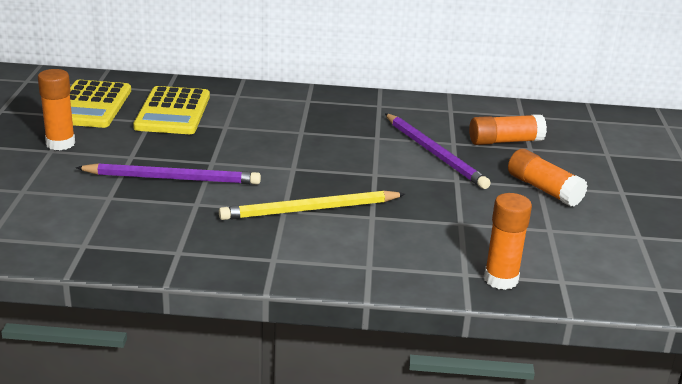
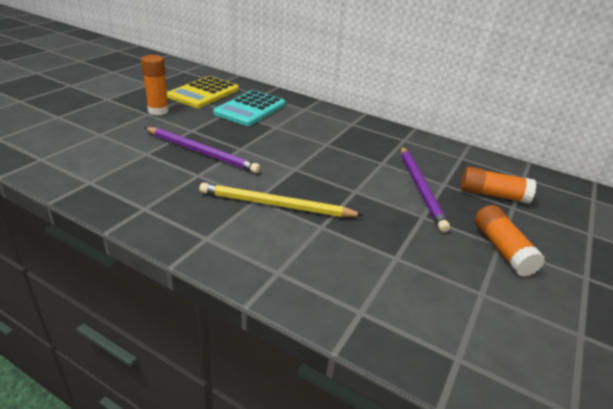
camera: 25 degrees right, 5 degrees up
(173, 112) = (250, 109): yellow calculator -> turquoise calculator
(501, 279) = (392, 332): orange glue stick -> none

